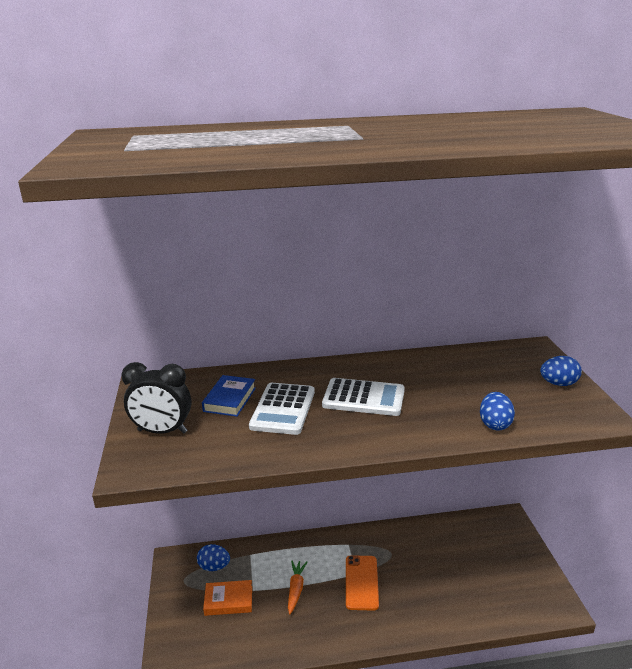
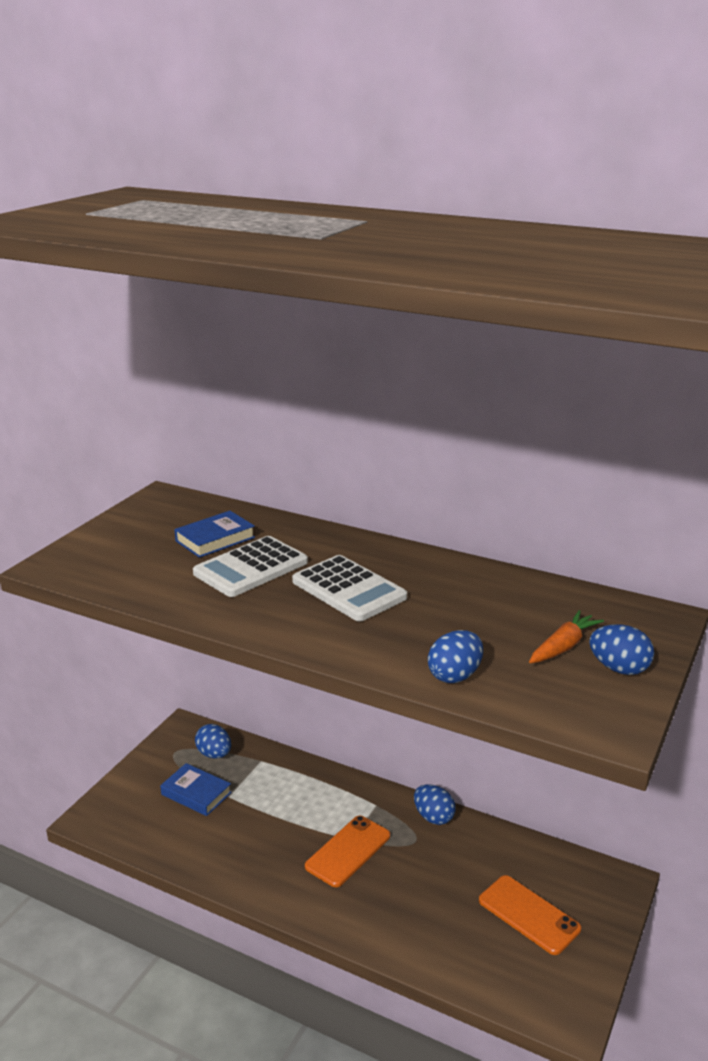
camera: 35 degrees right, 0 degrees up
(162, 431) = (117, 545): black clock -> none
(228, 601) = (196, 793): orange book -> blue book
(296, 589) = (271, 819): orange carrot -> orange carrot (563, 646)
(387, 534) = (433, 817): none -> blue egg
(488, 562) = (528, 915): none -> orange phone

